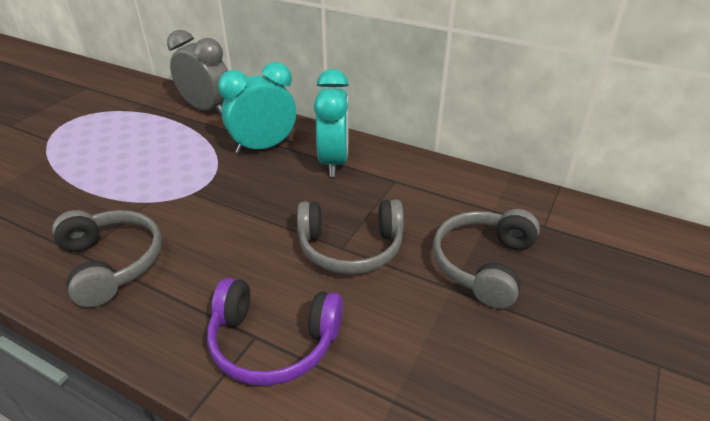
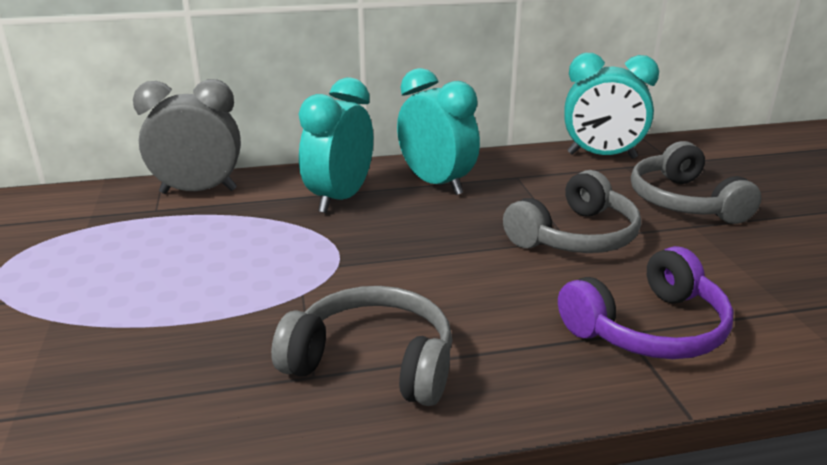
camera: 40 degrees left, 10 degrees down
(490, 192) = (601, 156): none -> turquoise clock

